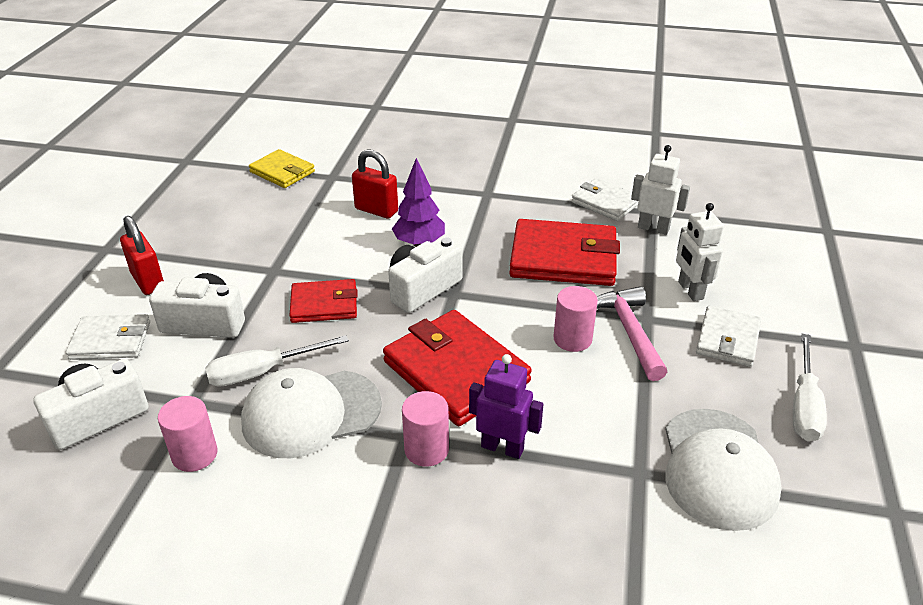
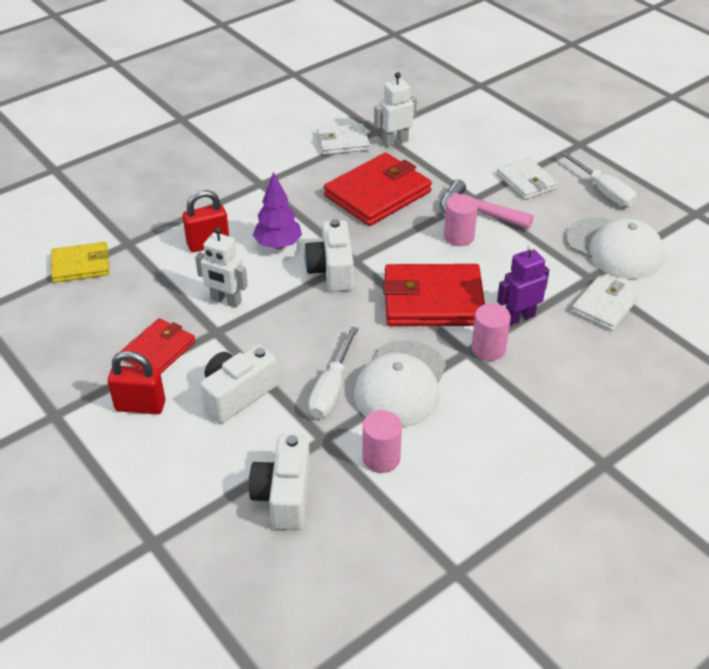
camera: 50 degrees left, 5 degrees up
(110, 341) = (196, 457): white wallet -> white wallet (604, 306)
(324, 304) = (291, 325): red wallet -> red wallet (158, 350)
(690, 290) = (470, 167): white robot -> white robot (226, 301)

